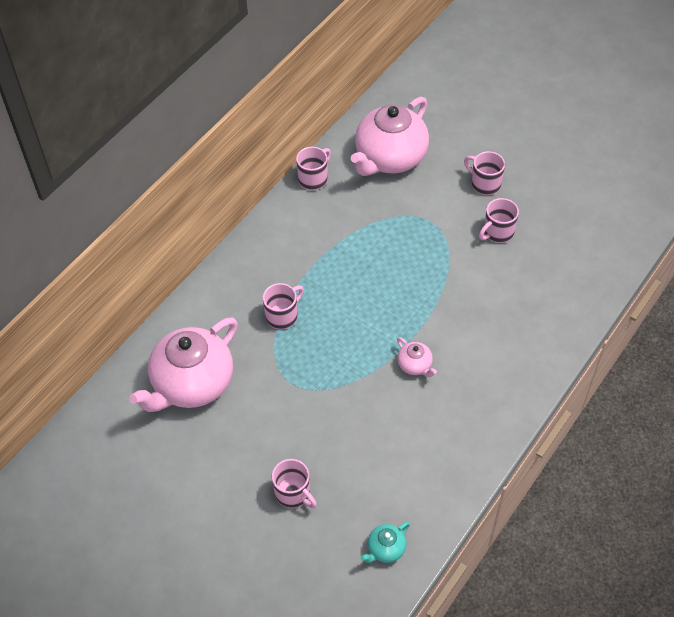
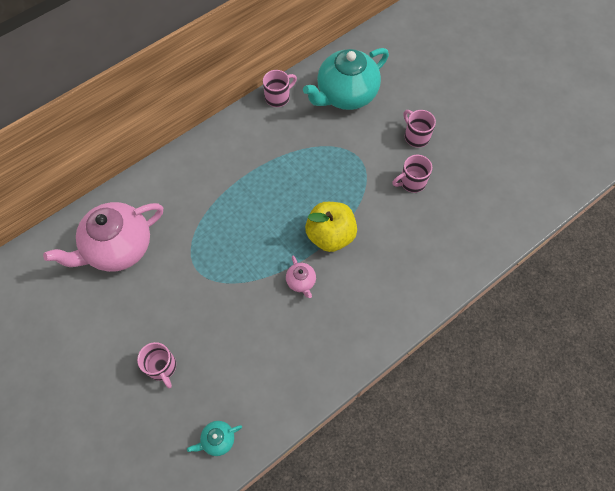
camera: 15 degrees right, 10 degrees up
(282, 316) = (210, 208): pink mug -> none
(390, 158) = (346, 95): pink teapot -> turquoise teapot
(429, 309) = (330, 235): none -> yellow apple

